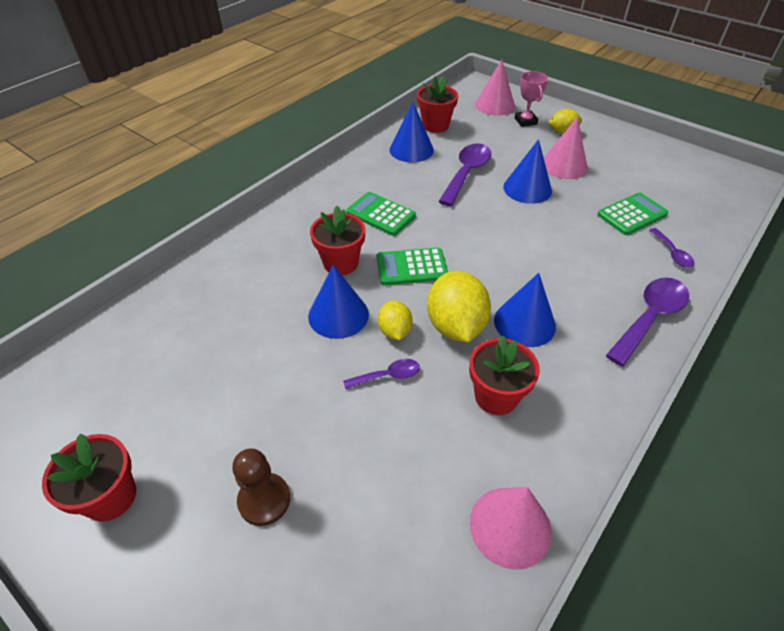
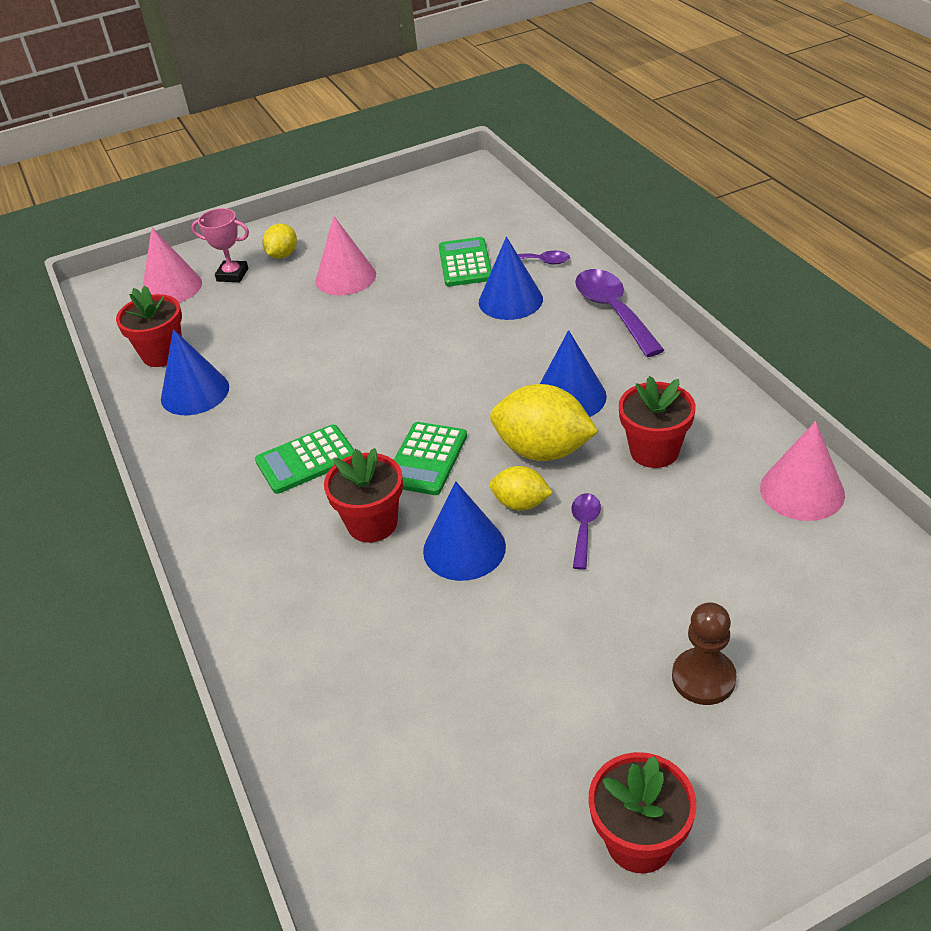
camera: 60 degrees left, 5 degrees down
(466, 173) = (291, 358): purple spoon -> none
(527, 188) = (362, 319): blue cone -> blue cone (510, 300)

